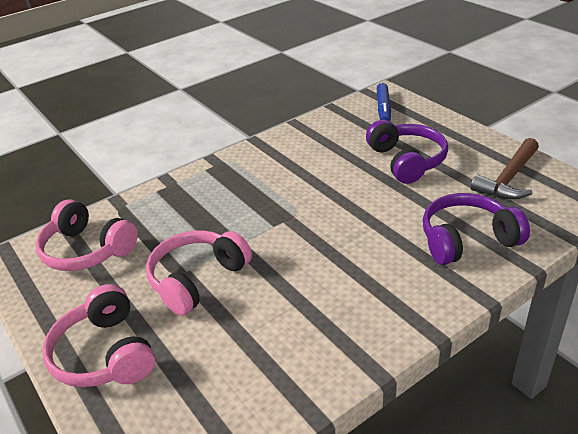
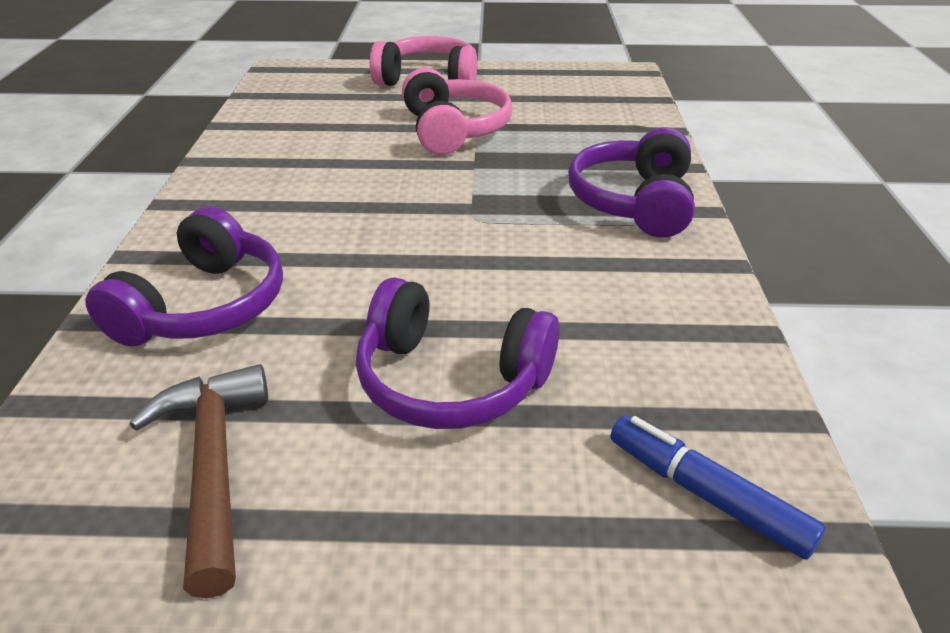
camera: 125 degrees right, 0 degrees up
(87, 250) = (588, 99): pink headphones -> none
(226, 178) = (634, 202): none -> purple headphones

